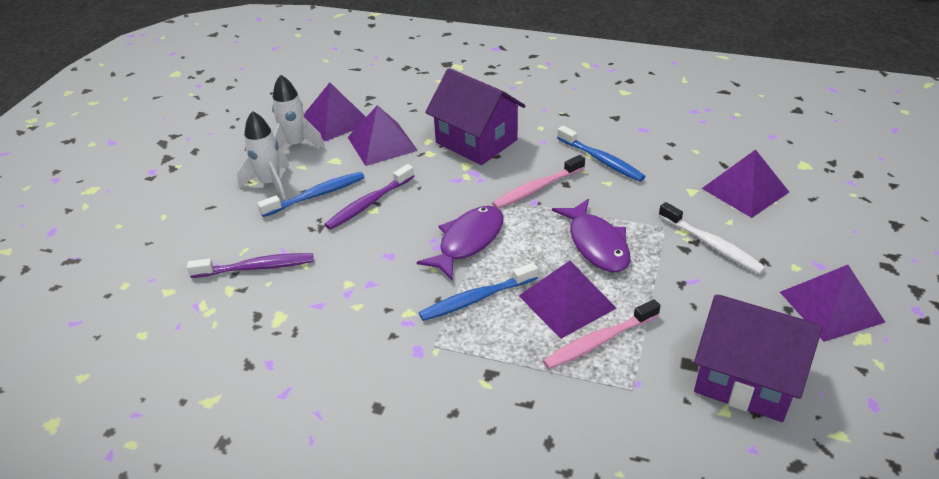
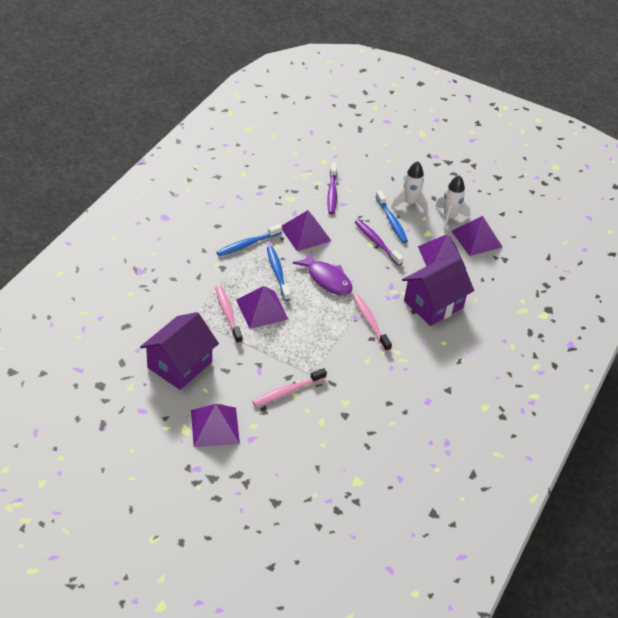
camera: 95 degrees right, 5 degrees up
(596, 244) = (306, 336): purple fish -> none
(601, 160) = (393, 364): blue toothbrush -> blue toothbrush (247, 244)
(712, 245) = (287, 391): white toothbrush -> pink toothbrush
(745, 190) = (337, 432): purple pyramid -> purple pyramid (305, 233)

